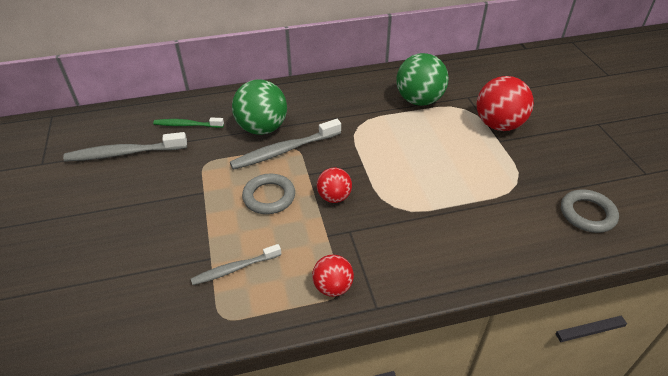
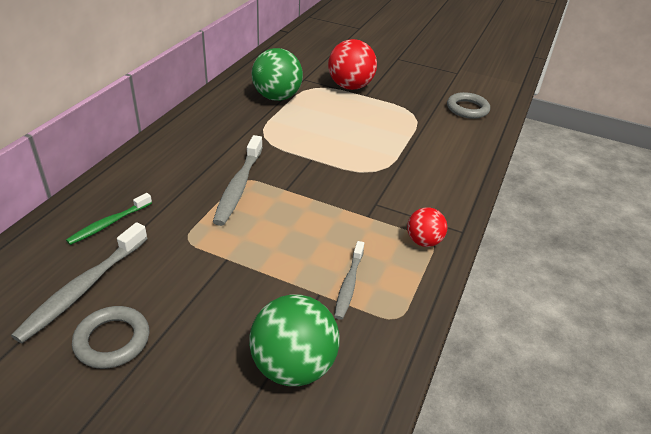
camera: 55 degrees left, 5 degrees down
(262, 128) = (189, 183): green ball -> green ball (293, 366)
(269, 197) = (286, 223): grey ring -> grey ring (112, 340)
(334, 197) = (330, 191): red ball -> none

